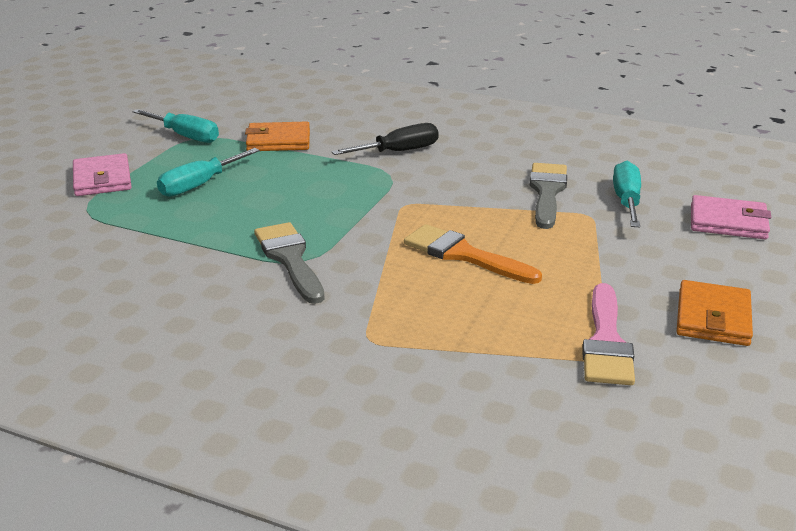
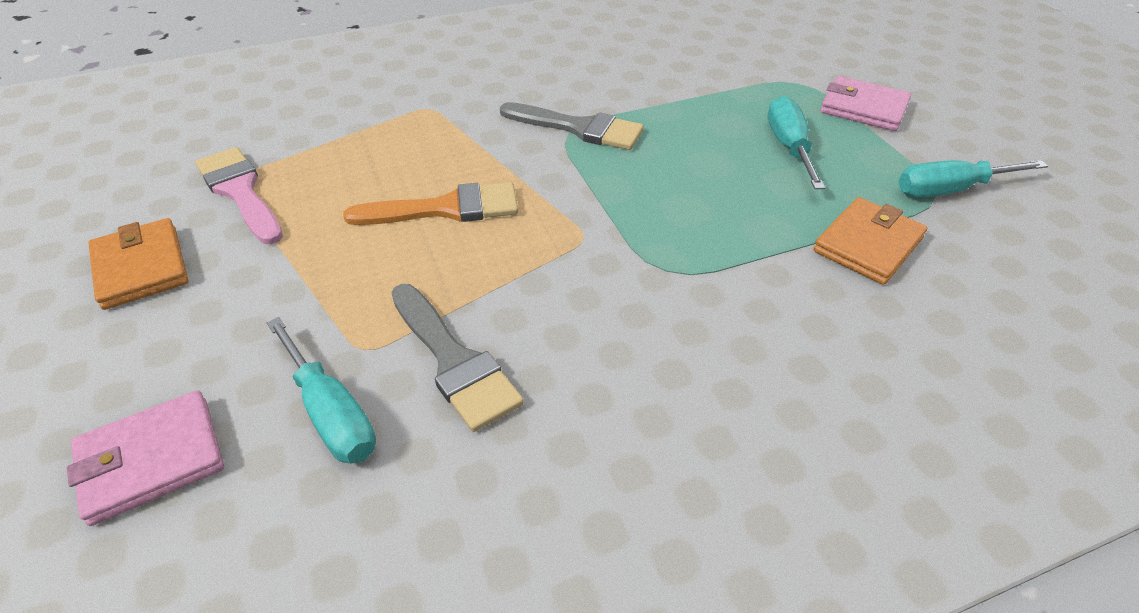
camera: 135 degrees right, 15 degrees up
(399, 151) = (725, 319): black screwdriver -> none

